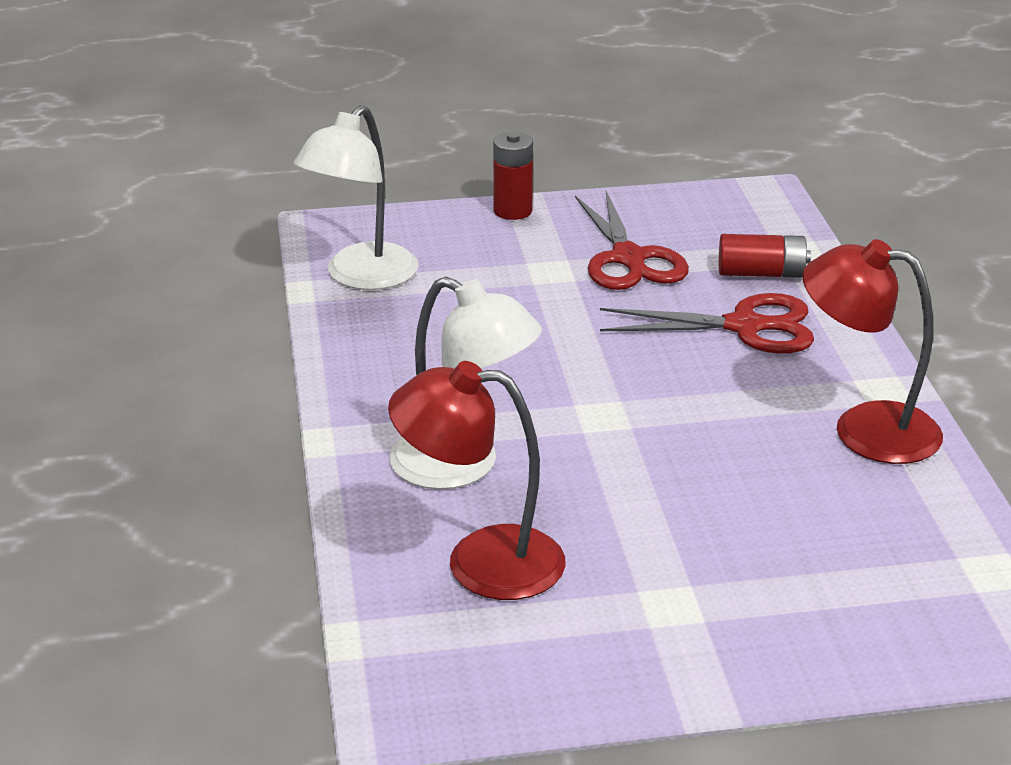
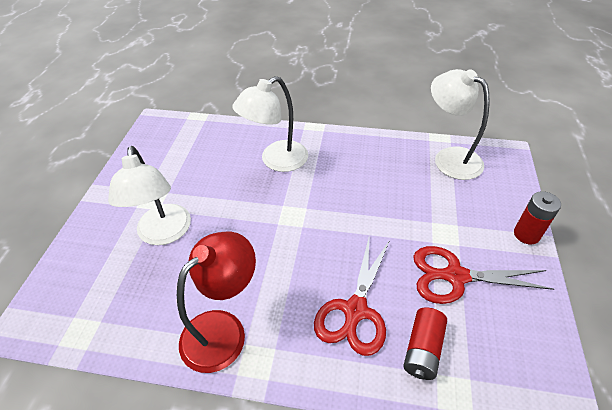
camera: 110 degrees right, 15 degrees up
(481, 561) = (214, 153): red lamp -> none
(743, 552) = (164, 234): none -> white lamp

